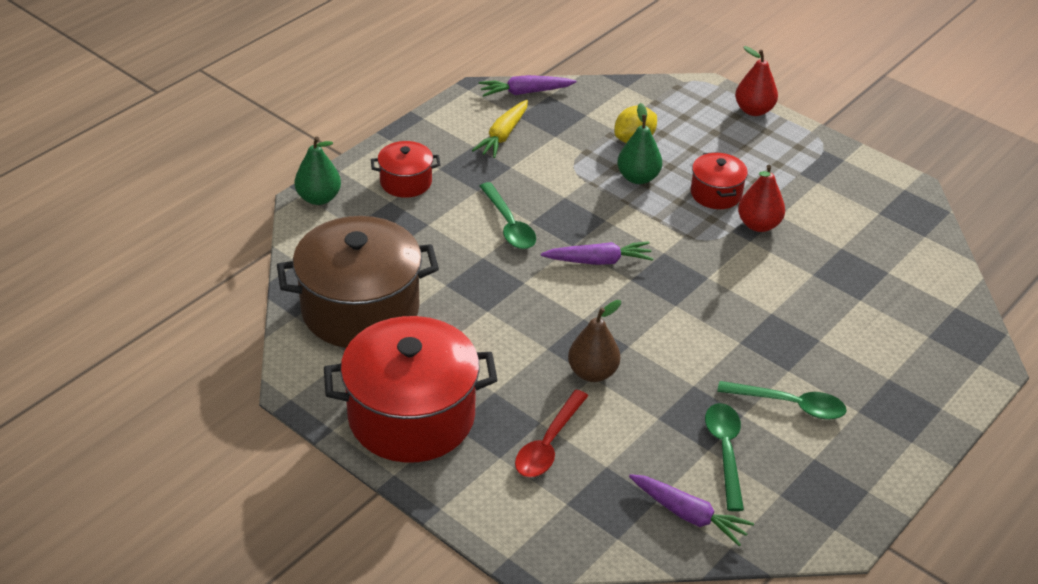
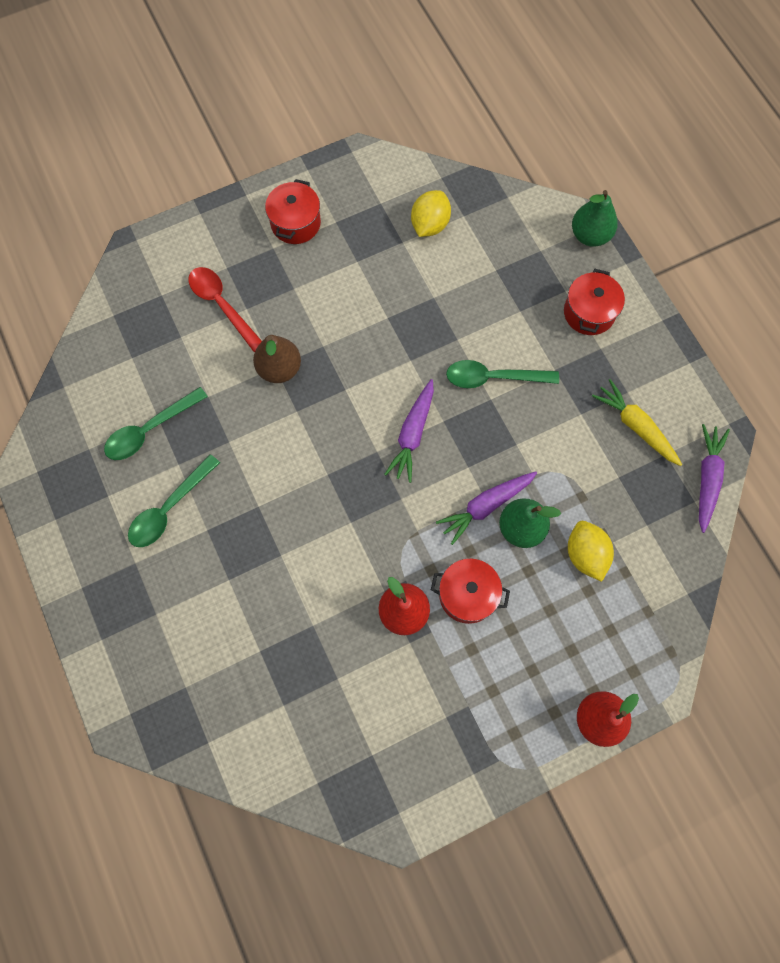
camera: 115 degrees right, 30 degrees up
(360, 309) = (430, 225): brown pot -> yellow lemon
(411, 416) = (295, 223): red pot -> red pot, size x0.49
(688, 515) = (106, 372): purple carrot -> purple carrot (485, 506)
(725, 451) = (149, 430): green spoon -> green spoon turned 120 degrees clockwise

